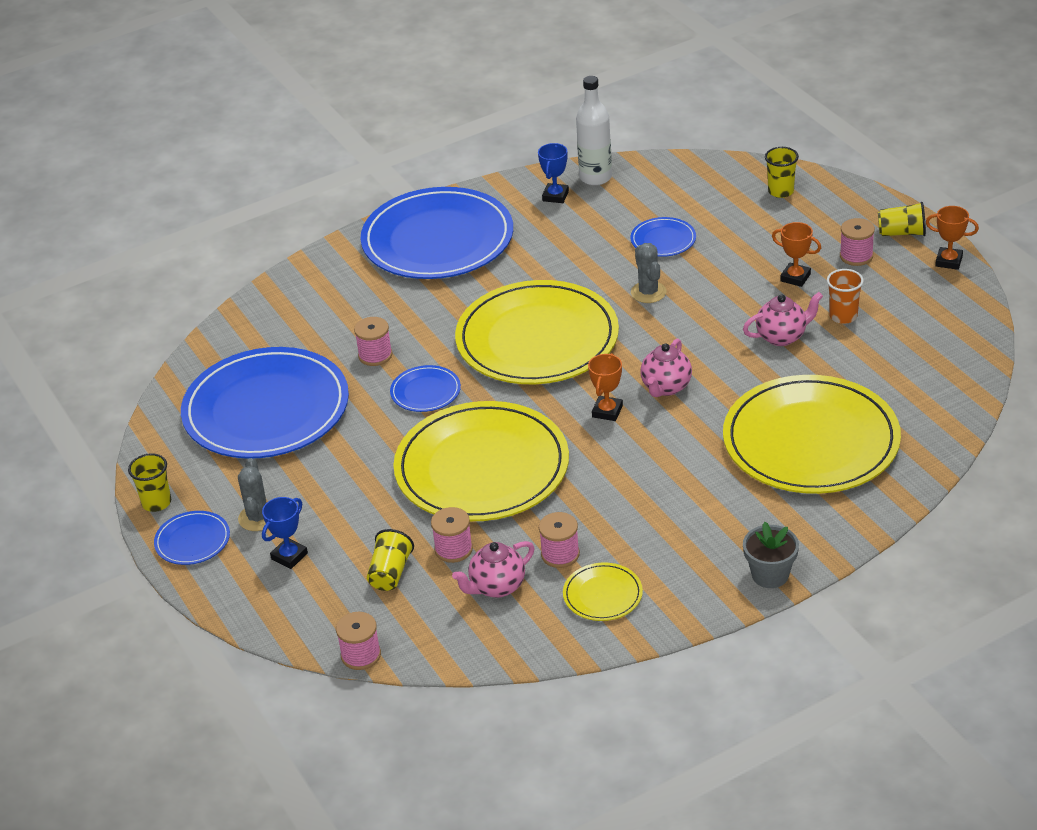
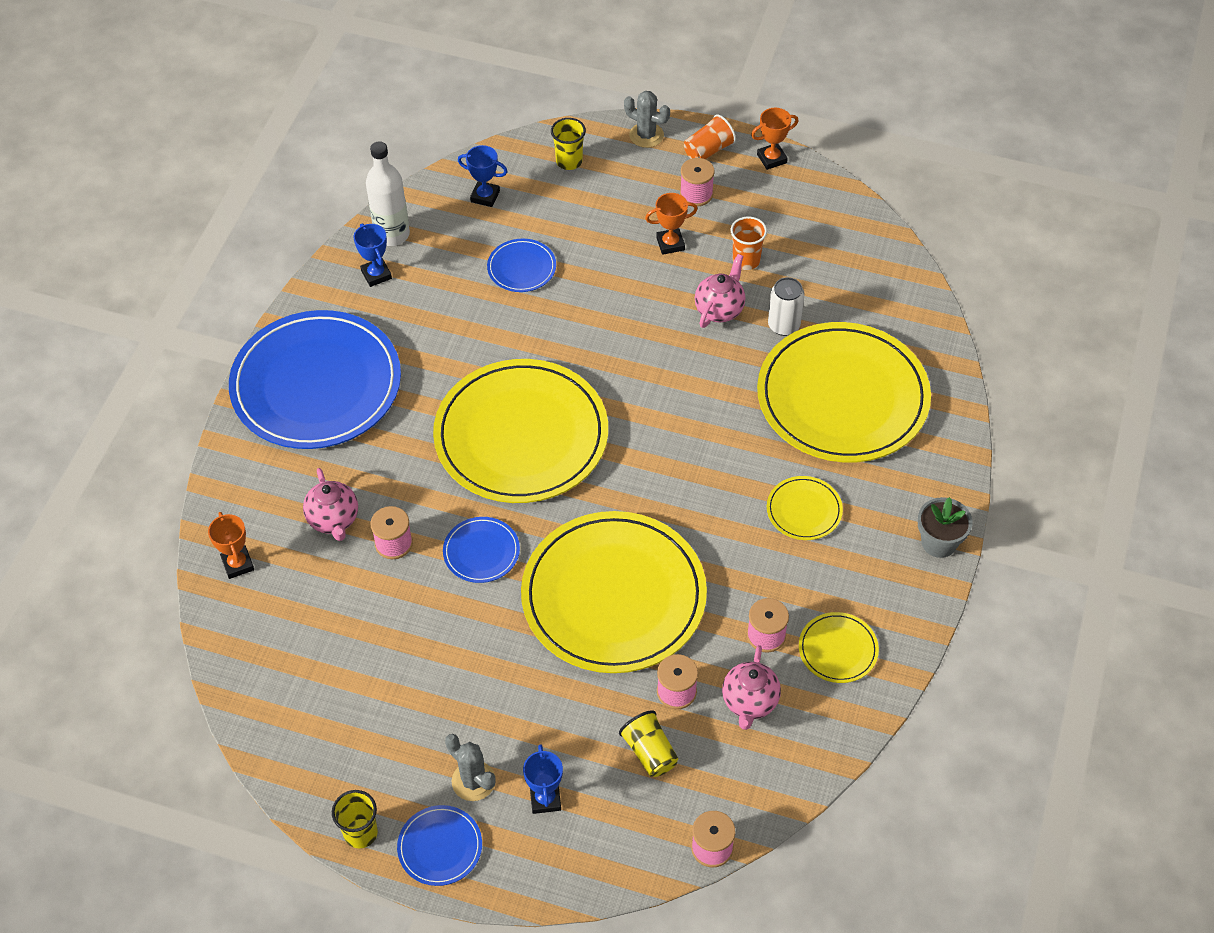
camera: 45 degrees left, 15 degrees up
(266, 409) = (354, 666): blue plate -> none
(607, 411) = (657, 471): orange trophy -> orange trophy (238, 564)
(648, 292) = (566, 330): grey cactus -> grey cactus (646, 135)
(666, 387) = (679, 417): pink teapot -> pink teapot (334, 520)
(688, 495) = (804, 510): none -> yellow plate
(690, 185) = (485, 196): none -> blue trophy
(821, 371) = (784, 325): none -> white can
(901, 233) = (708, 150): yellow cup -> orange cup

